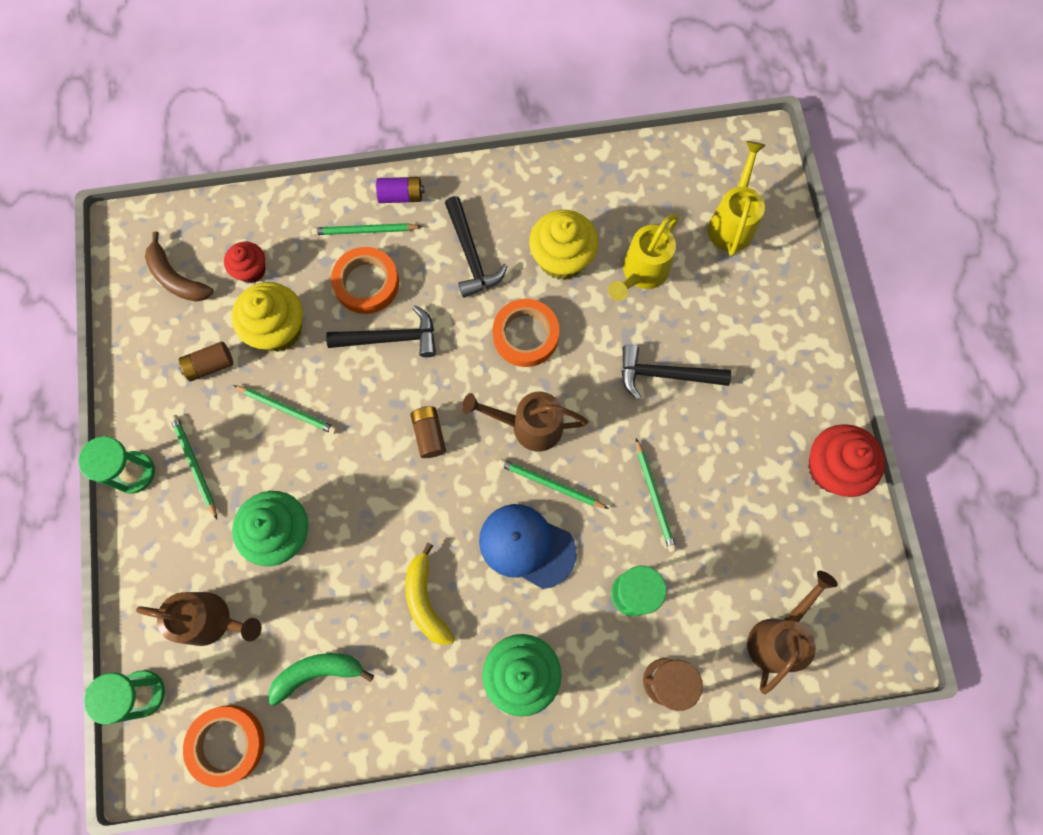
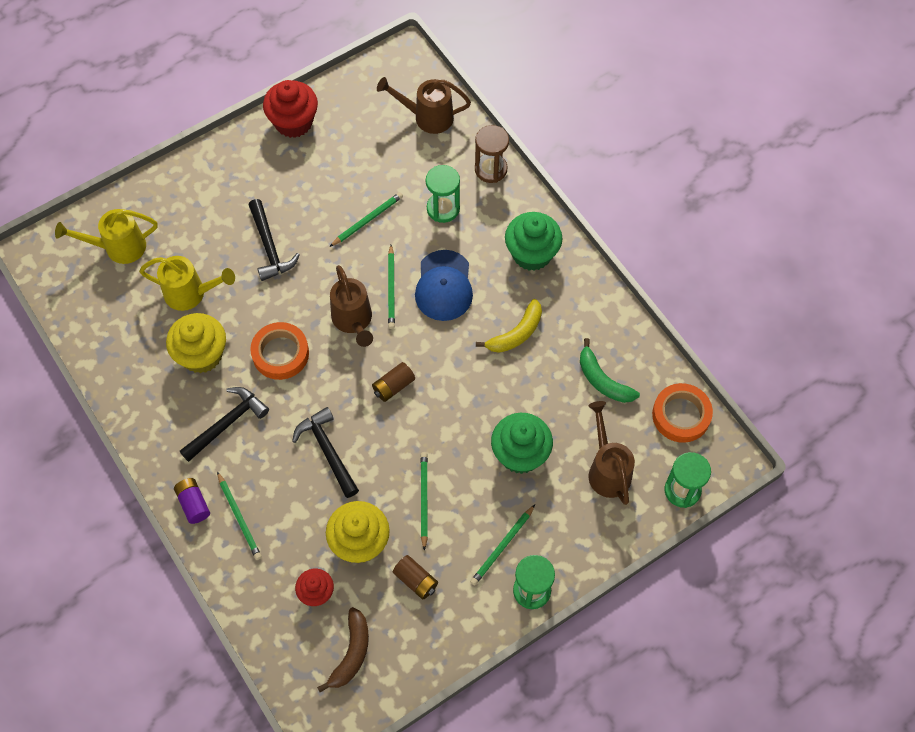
camera: 115 degrees left, 10 degrees down
(366, 283) = (287, 492): orange tape -> none

